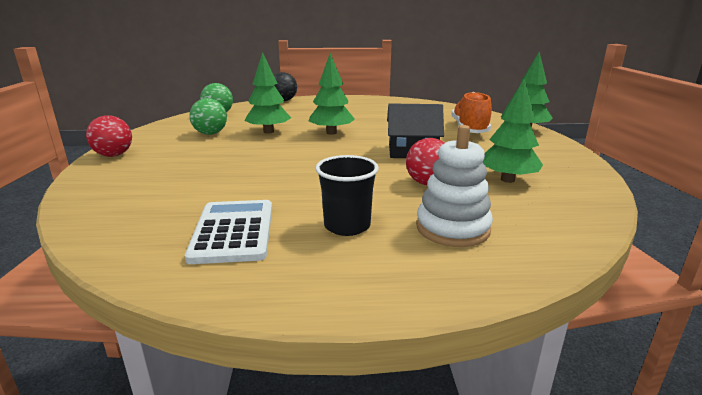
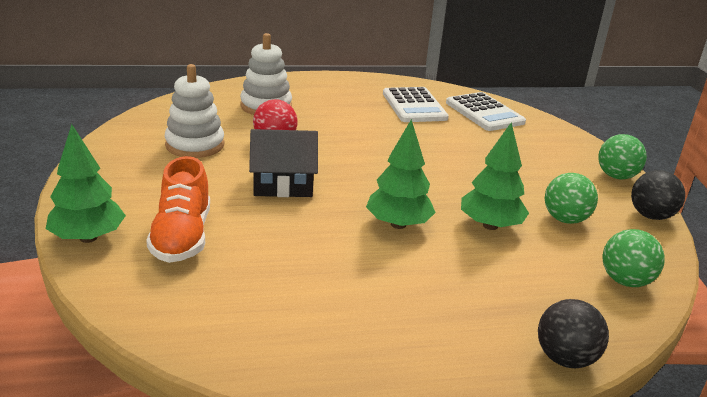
camera: 170 degrees right, 5 degrees up
(114, 155) = (616, 176): red ball -> green ball
(139, 221) = (484, 113): none -> white calculator
(142, 134) = (650, 216): none -> black ball
(347, 226) = (340, 108): black cup -> none
(507, 179) = (195, 145): green tree -> white stacking toy

